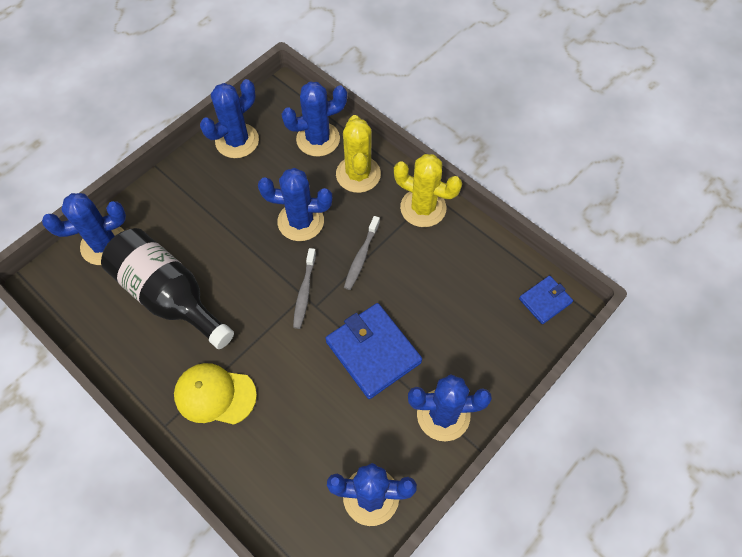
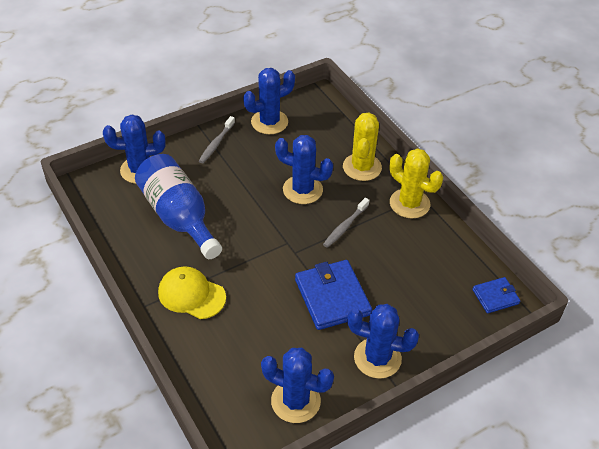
camera: 15 degrees right, 15 degrees down
(169, 296) = (178, 217): black bottle -> blue bottle
(304, 291) = (289, 240): grey toothbrush -> grey toothbrush (216, 143)
(318, 139) = (336, 135): blue cactus -> none

